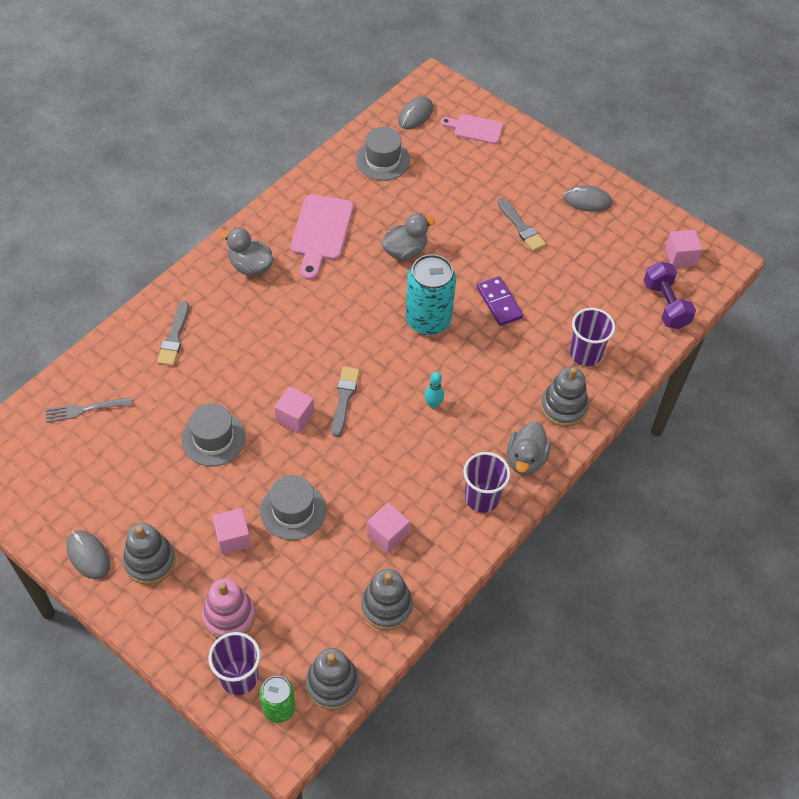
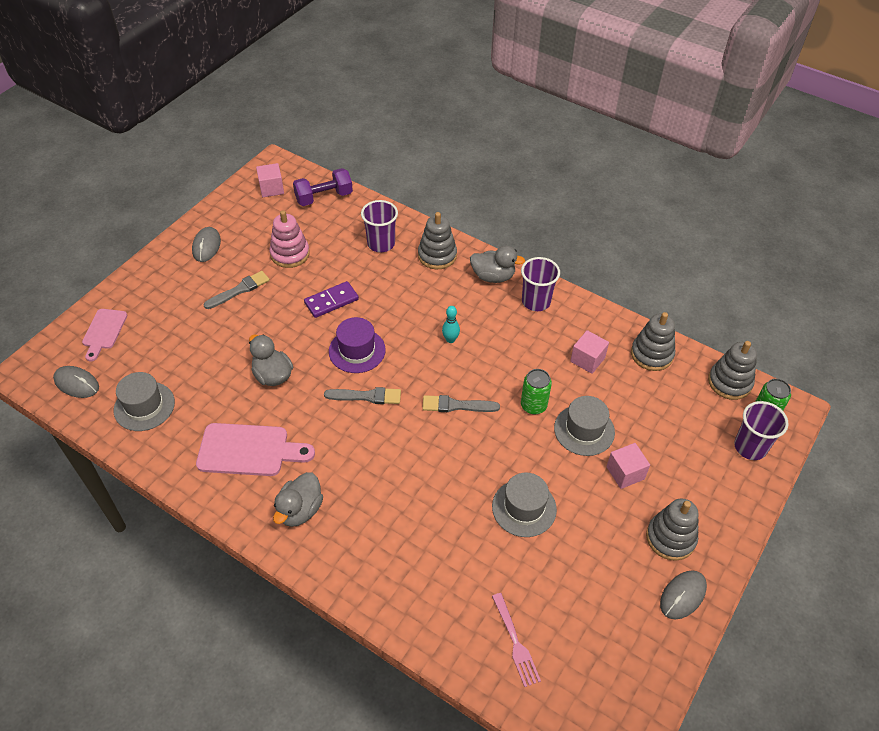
camera: 95 degrees left, 5 degrees down
(85, 409) = (515, 642): grey fork -> pink fork
(174, 337) = (405, 569): grey brush -> grey brush (366, 396)
(229, 616) = (700, 463): pink stacking toy -> pink stacking toy (290, 254)
(295, 417) = (485, 442): pink cube -> none
(333, 468) = (533, 405): none -> green can
(428, 320) = (357, 350): turquoise can -> purple hat

